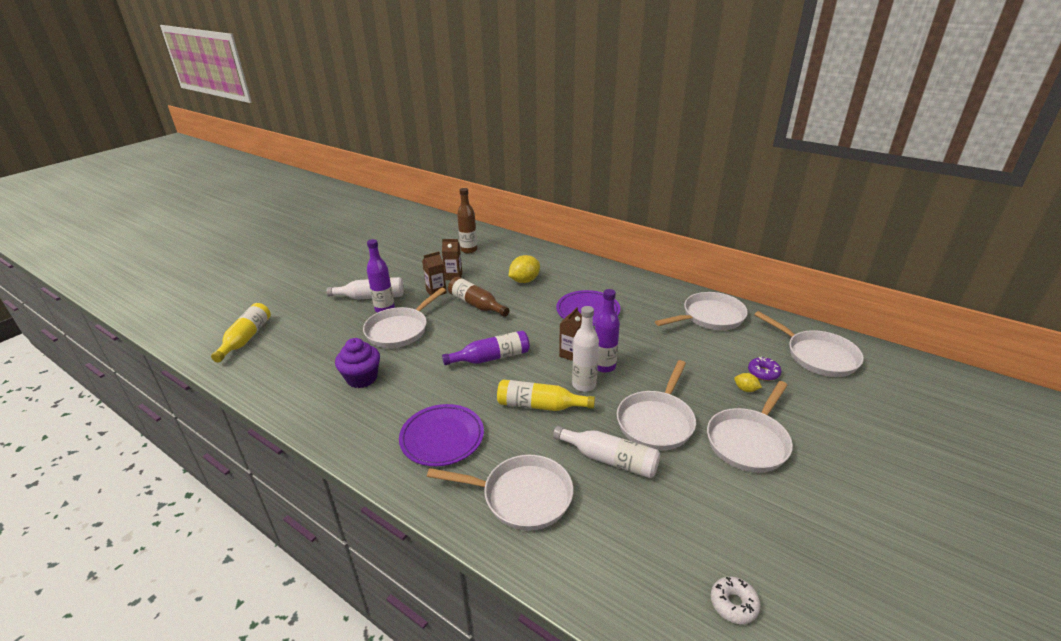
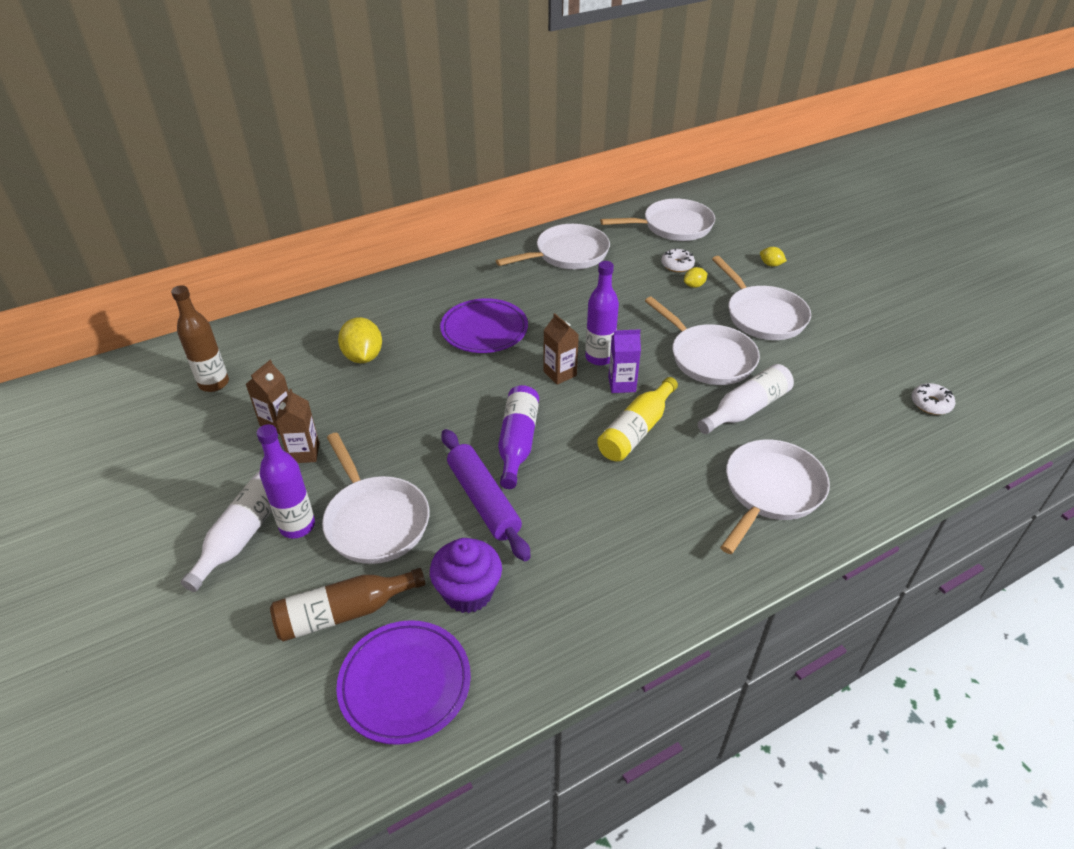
camera: 65 degrees left, 10 degrees up
(246, 338) = (214, 754): yellow bottle -> none
(434, 361) = (484, 500): none -> purple rolling pin
(442, 438) = (647, 533): purple plate -> purple plate (405, 684)
(476, 304) = (380, 420): brown bottle -> brown bottle (344, 613)
(584, 385) = (622, 384): white bottle -> purple carton
(709, 317) = (567, 254): white pan -> white pan turned 60 degrees clockwise
(763, 373) = (677, 265): purple donut -> white donut
(837, 429) = (770, 264): none -> yellow lemon

